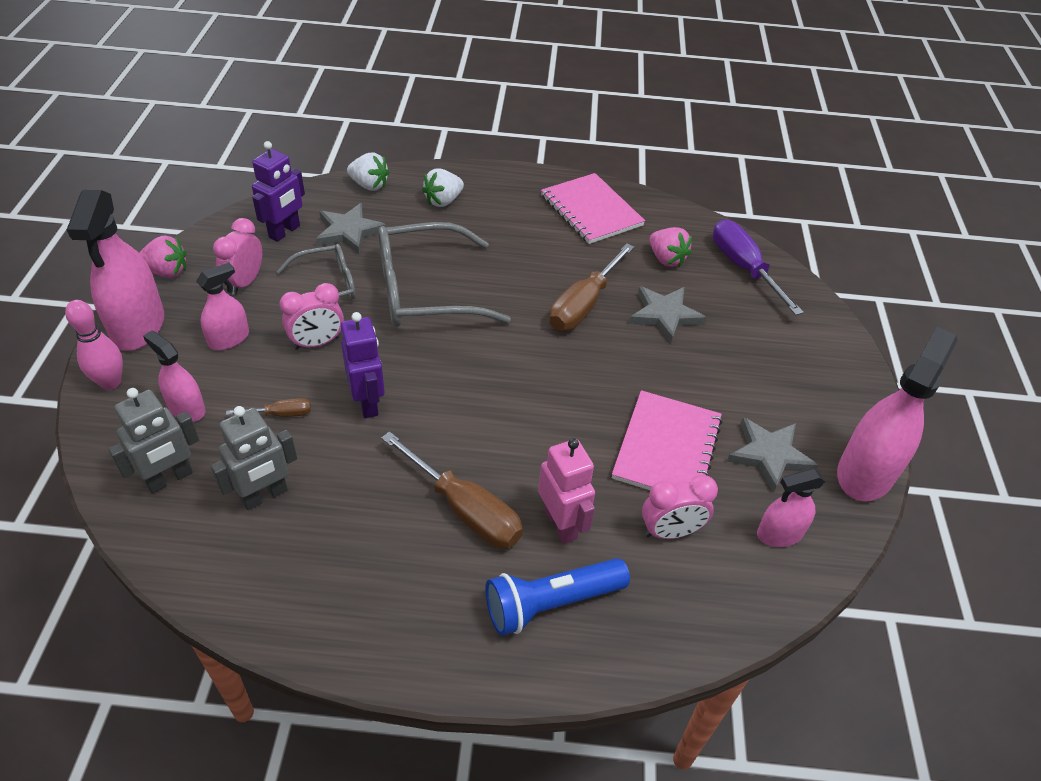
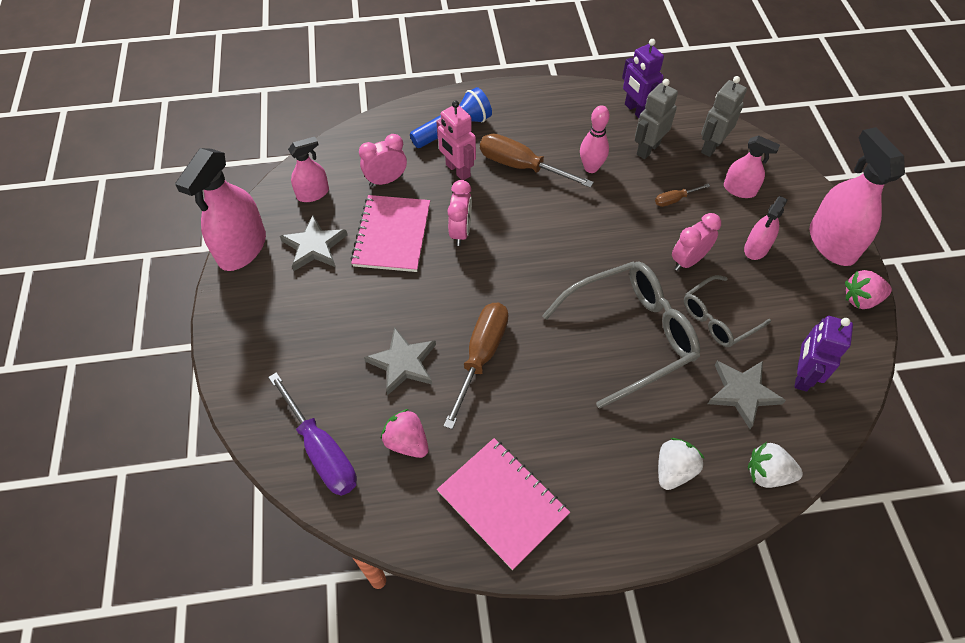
camera: 170 degrees right, 10 degrees up
(110, 382) = (806, 196): pink bowling pin -> pink bowling pin (591, 168)
(245, 282) = (788, 305): pink clock -> pink clock (460, 232)
(368, 402) = (620, 221): purple robot -> purple robot (635, 110)

